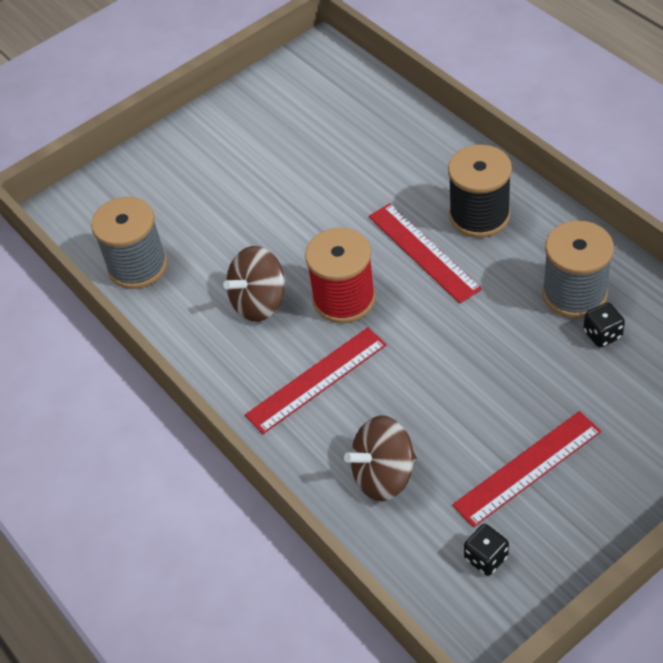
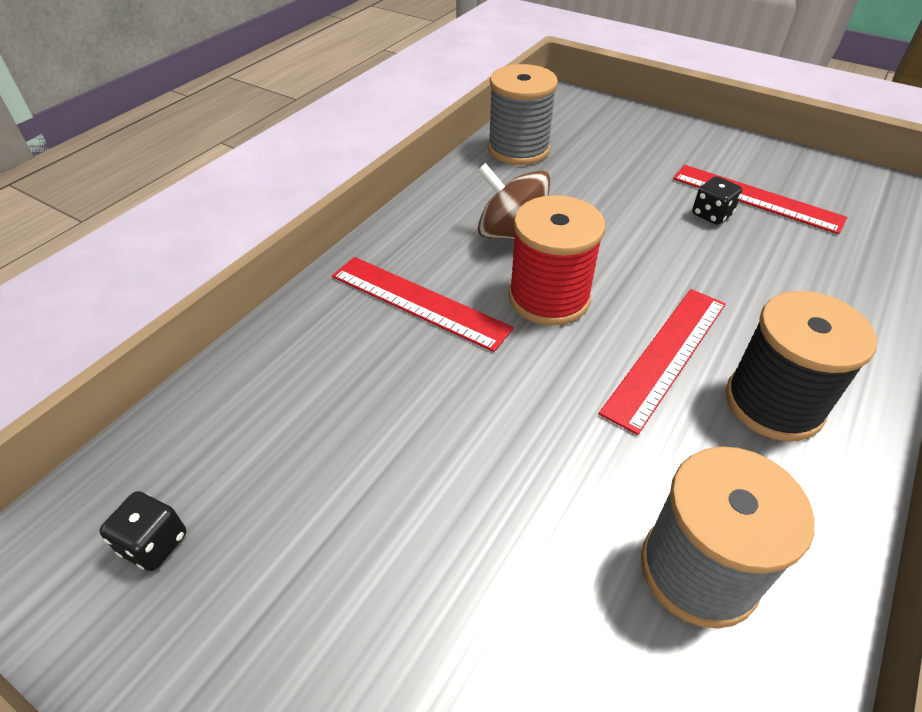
camera: 65 degrees right, 5 degrees down
(383, 475) = (288, 394): brown spinning top -> none
(527, 468) = (321, 569): red ruler -> red ruler (756, 198)
(602, 334) = (631, 637): black dice -> black dice (711, 215)

